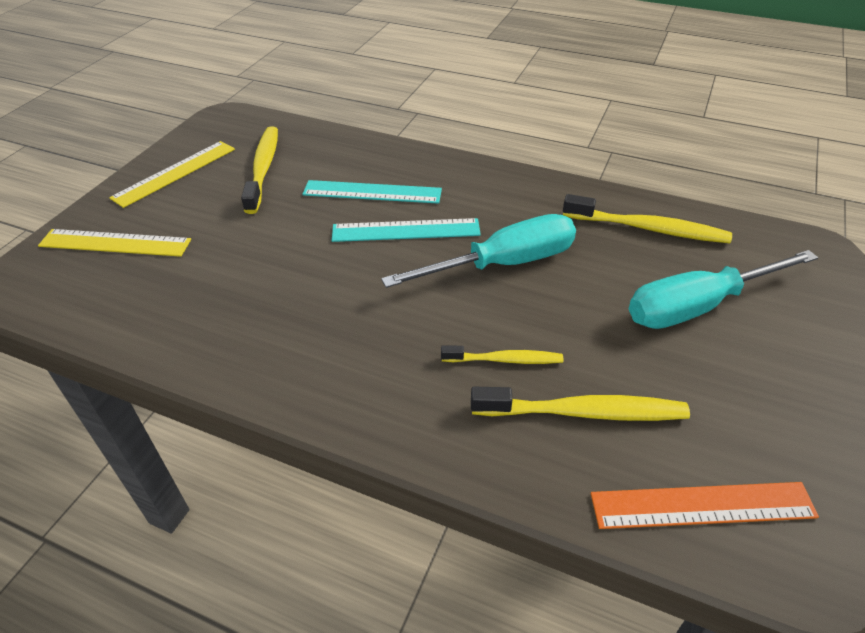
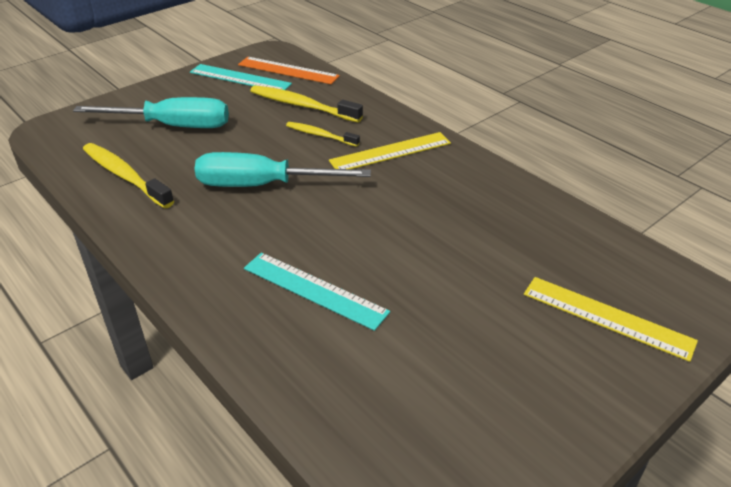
camera: 155 degrees left, 5 degrees down
(175, 173) = (542, 411): yellow ruler -> yellow ruler (390, 152)
(263, 169) = (421, 373): yellow toothbrush -> none
(406, 230) = (313, 236): turquoise ruler -> turquoise ruler (240, 78)

